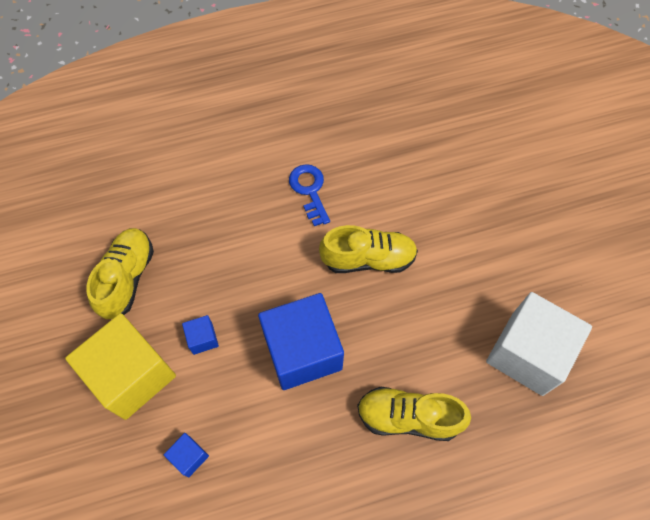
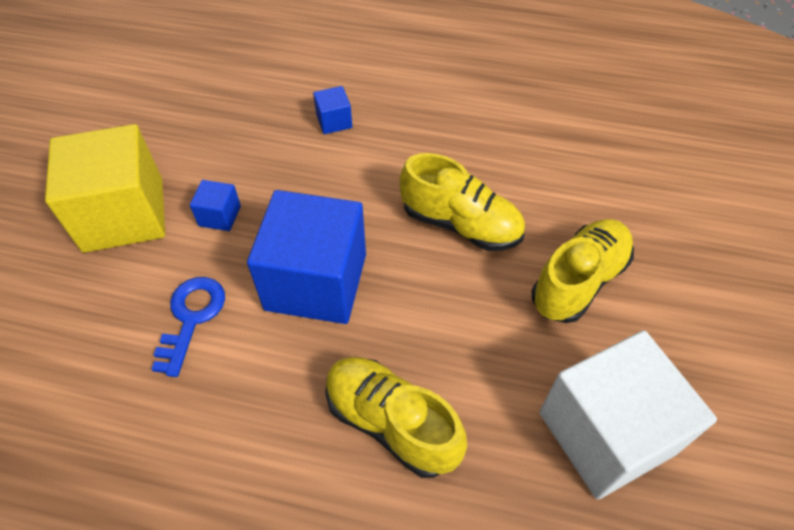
camera: 30 degrees right, 10 degrees down
(127, 278) = (191, 127): yellow shoe -> yellow shoe (578, 281)
(189, 457) = (113, 324): blue cube -> blue cube (334, 121)
(309, 190) = (439, 130): blue key -> blue key (191, 318)

